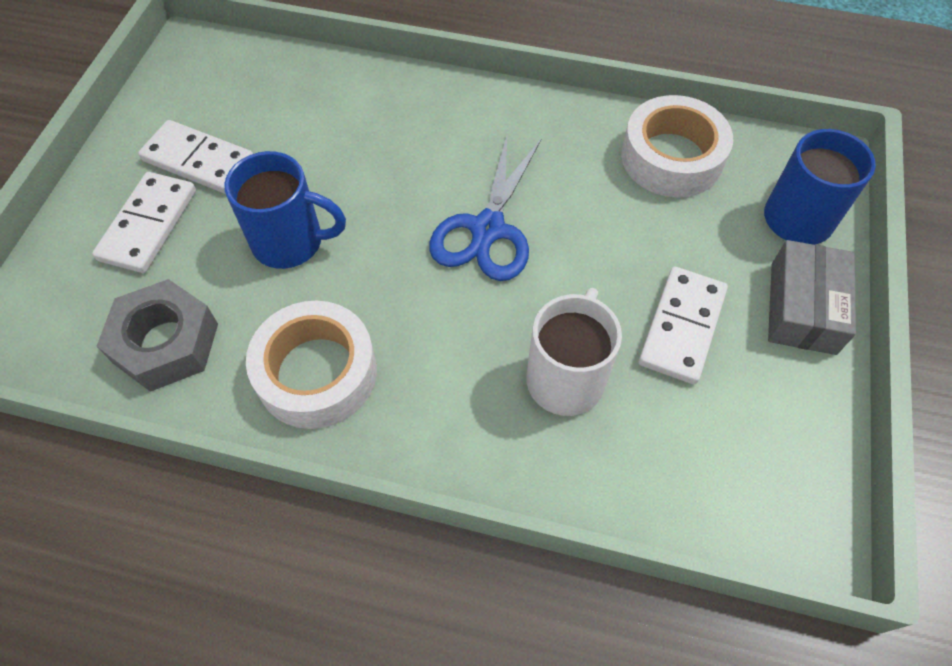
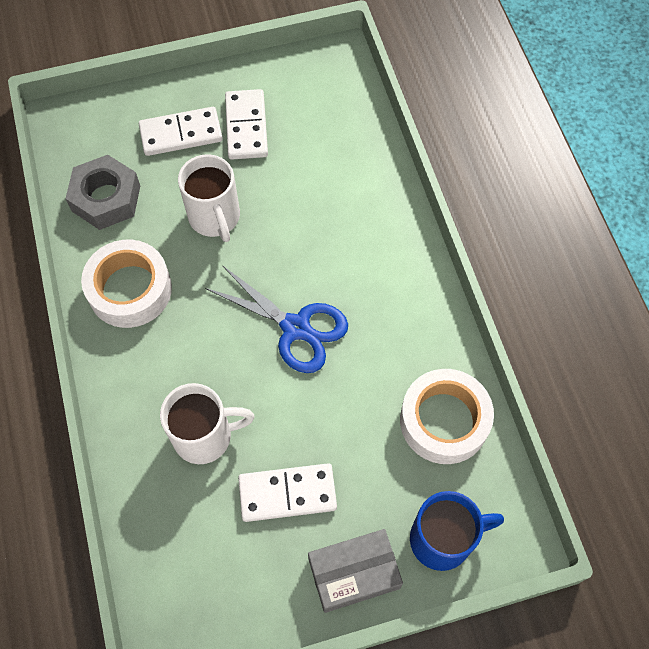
camera: 60 degrees right, 5 degrees up
(290, 242) = (215, 218): blue mug -> white mug
(487, 229) = (296, 328): blue scissors -> blue scissors turned 135 degrees counterclockwise

